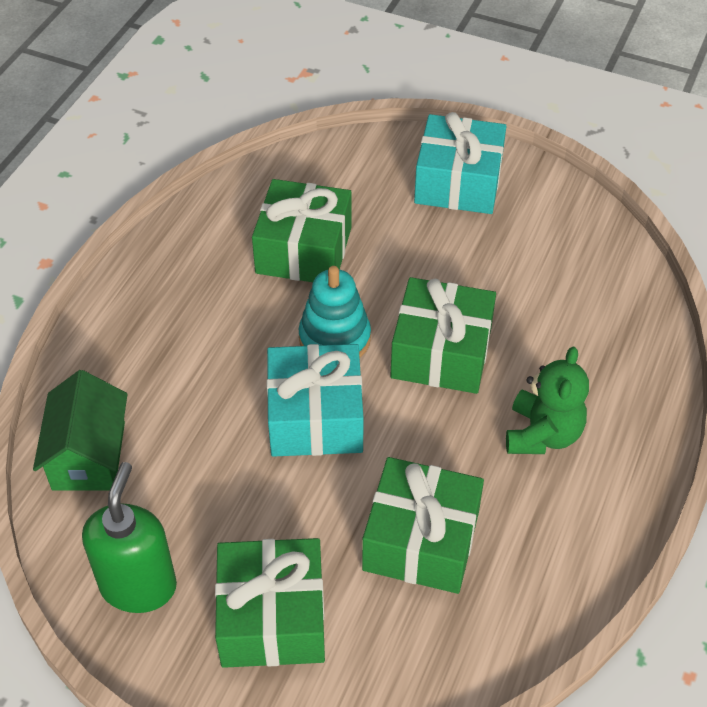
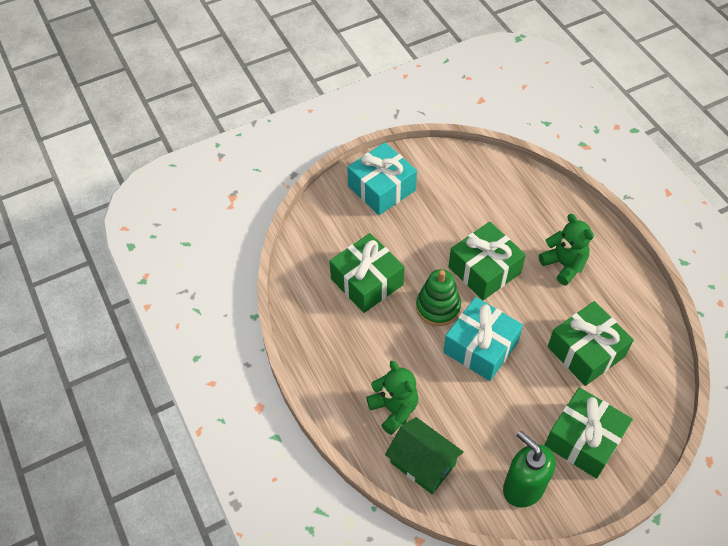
camera: 50 degrees left, 5 degrees up
(143, 382) = (394, 409): none -> green teddy bear
(334, 338) = (438, 307): turquoise stacking toy -> green stacking toy

